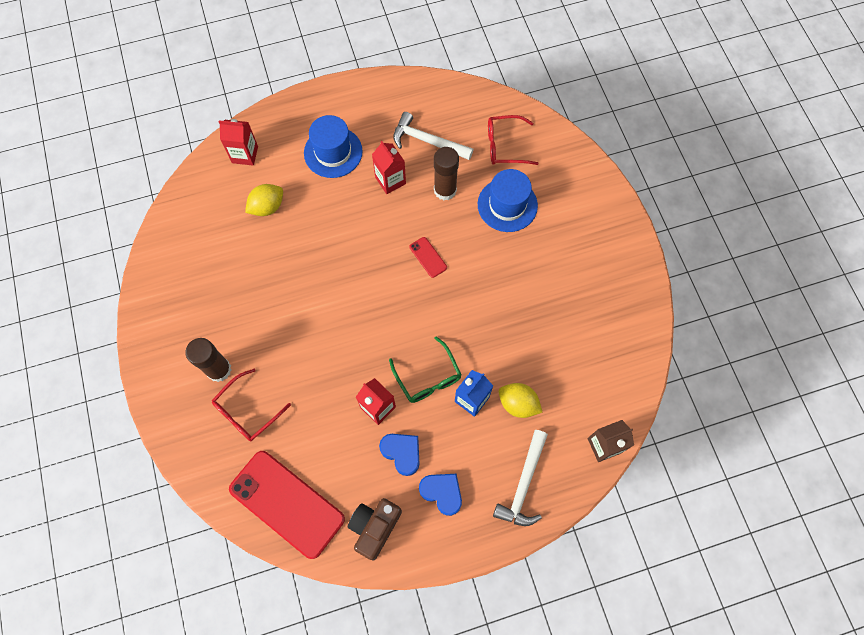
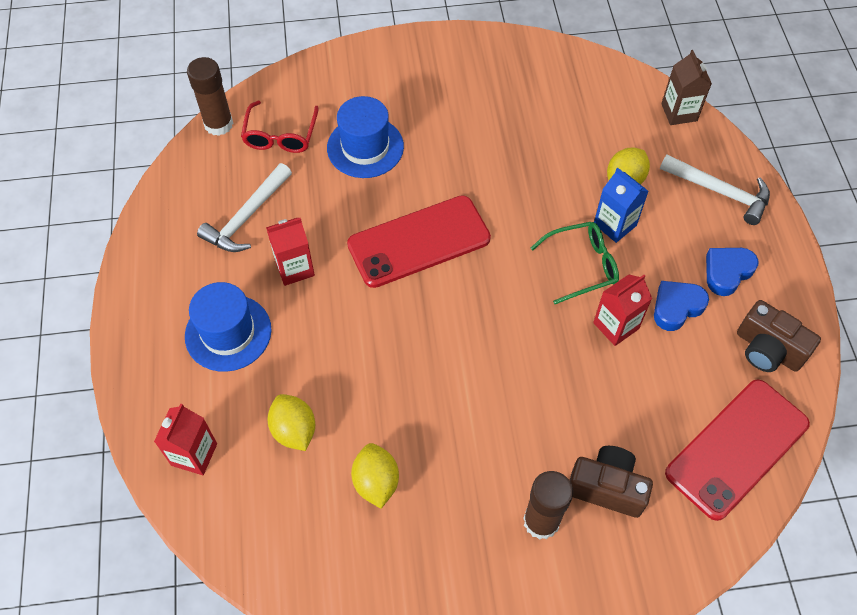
camera: 80 degrees left, 10 degrees down
(237, 263) = (376, 482): none -> yellow lemon
(247, 411) = (607, 487): red glasses -> brown camera
(428, 257) = (419, 241): red phone -> red phone, size x2.41
(445, 190) = (326, 209): brown glue stick -> brown glue stick (218, 124)

